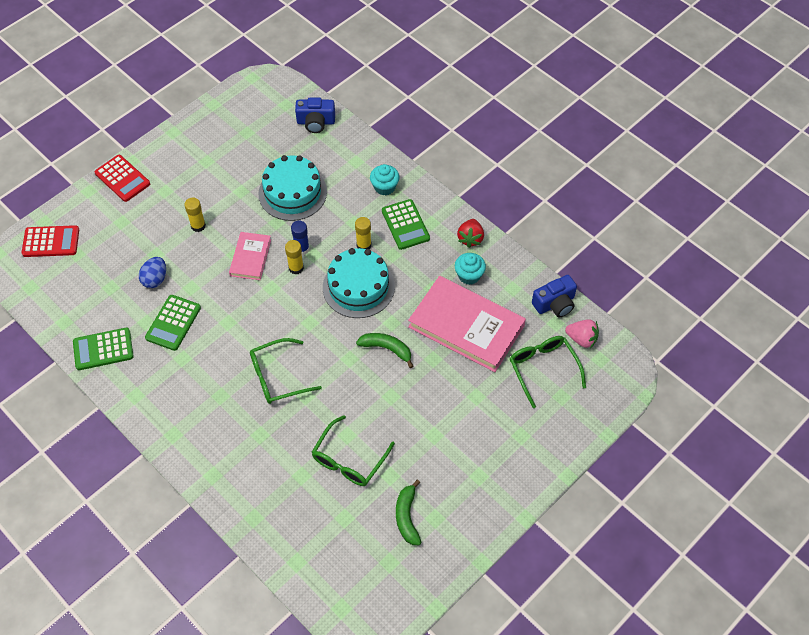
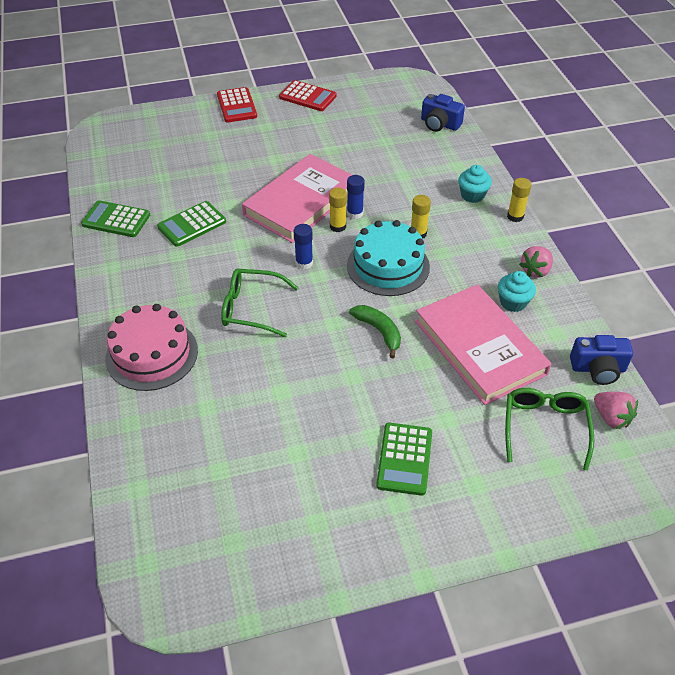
camera: 30 degrees right, 10 degrees down
(51, 242) = (142, 127): red calculator -> red calculator (307, 97)
(155, 279) = (204, 186): blue egg -> none
(198, 226) = (273, 161): yellow glue stick -> yellow glue stick (515, 216)
(228, 455) = (152, 354): none -> pink cake
(250, 257) = (301, 202): pink book -> pink book, size x1.92
(291, 316) = (304, 263): none -> blue glue stick
(292, 192) = (378, 168): turquoise cake -> none
(349, 460) = (266, 416): green glasses -> none
(405, 225) = (473, 233): green calculator -> green calculator (404, 459)
(407, 517) = (286, 504): green banana -> none
(470, 238) = (535, 271): red strawberry -> pink strawberry

